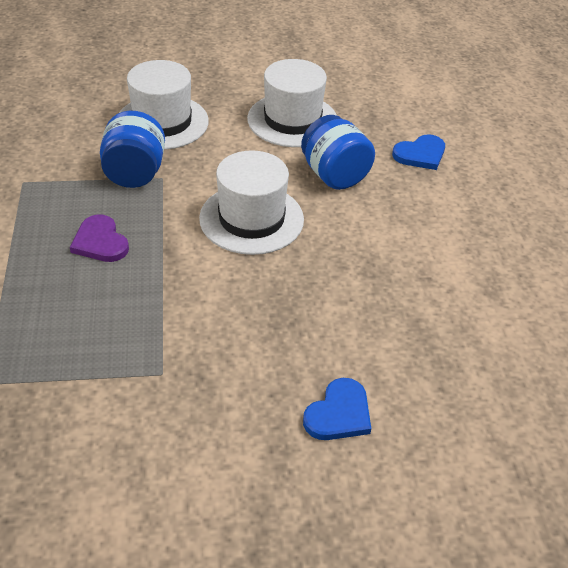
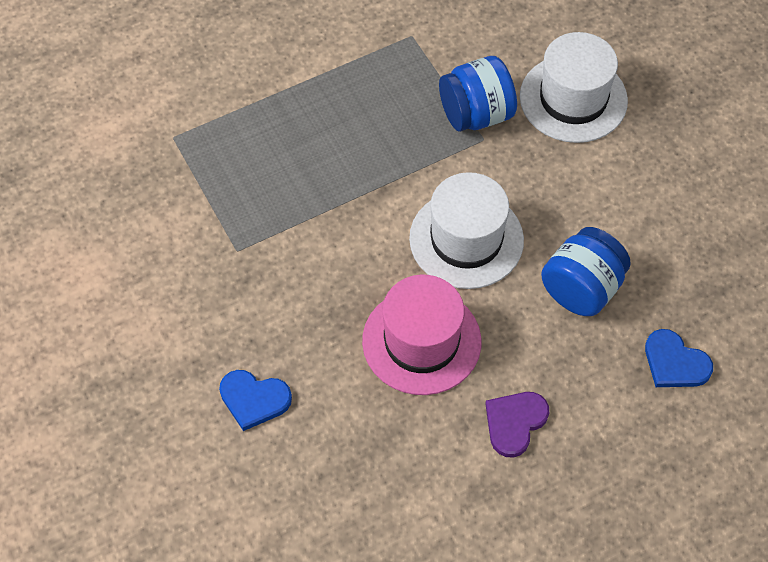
camera: 70 degrees right, 15 degrees up
(100, 242) = (366, 133): purple heart -> purple heart (515, 423)
(292, 120) = (656, 214): white hat -> none
(335, 277) = (421, 341): none -> pink hat

